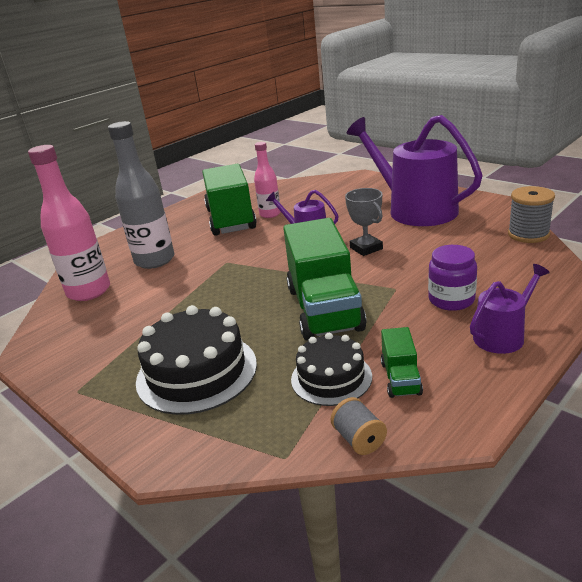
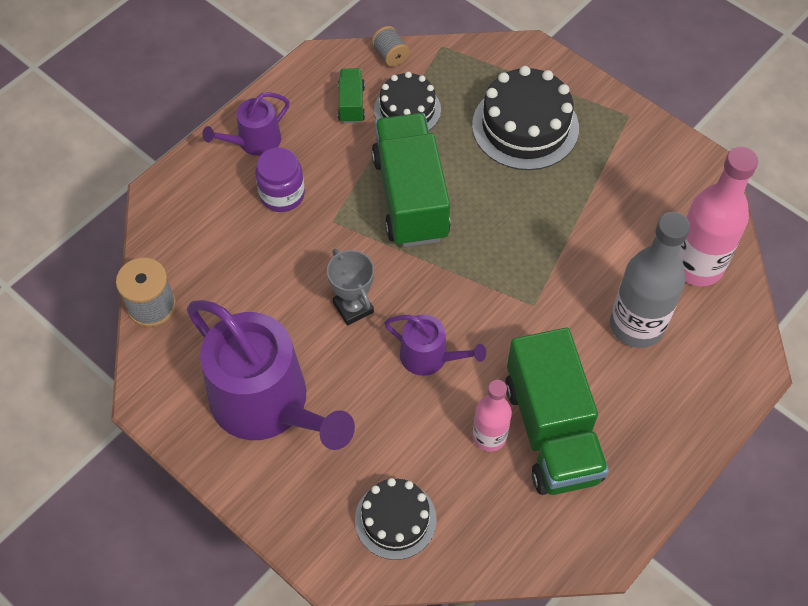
camera: 175 degrees right, 30 degrees up
(327, 189) = (395, 519): none -> black cake

